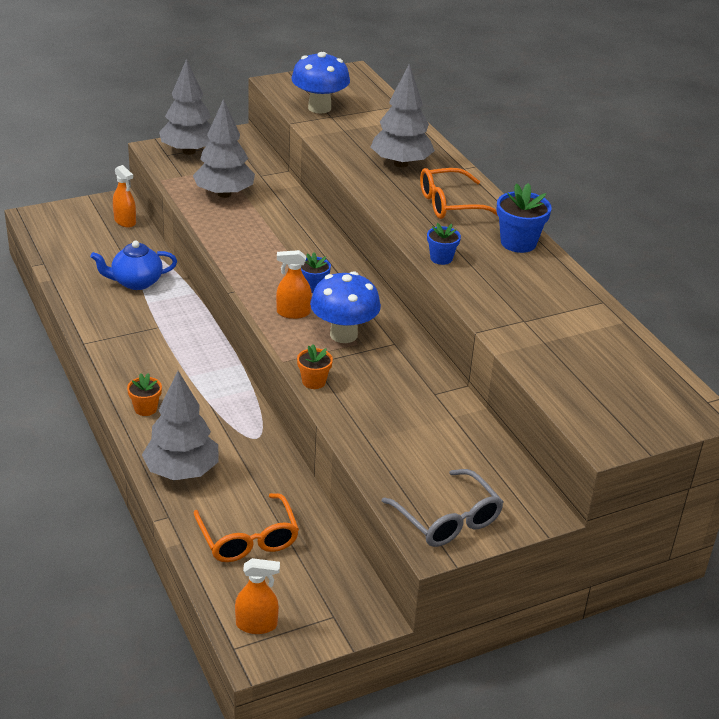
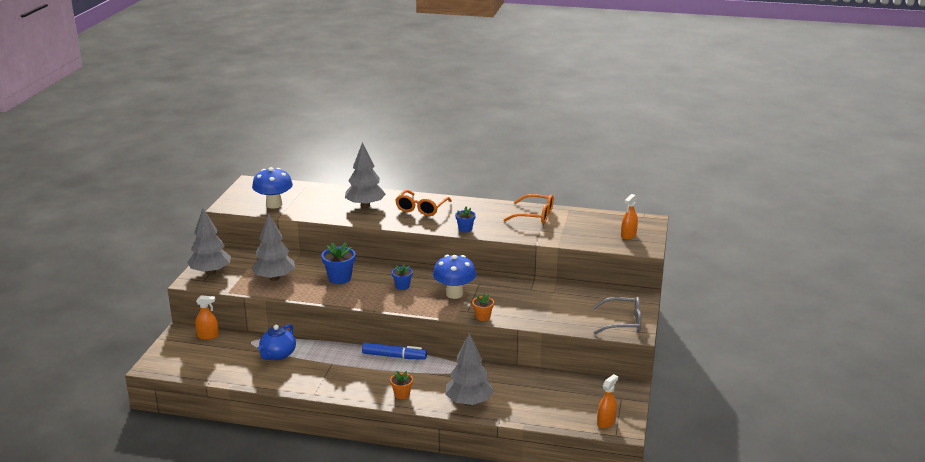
camera: 50 degrees left, 10 degrees down
(221, 365) = (394, 356): none -> blue marker
(248, 538) = (543, 401): orange glasses -> orange glasses (535, 215)
(293, 313) = (417, 300): orange spray bottle -> orange spray bottle (628, 235)
(518, 243) = (477, 206): blue flower pot -> blue flower pot (340, 278)

